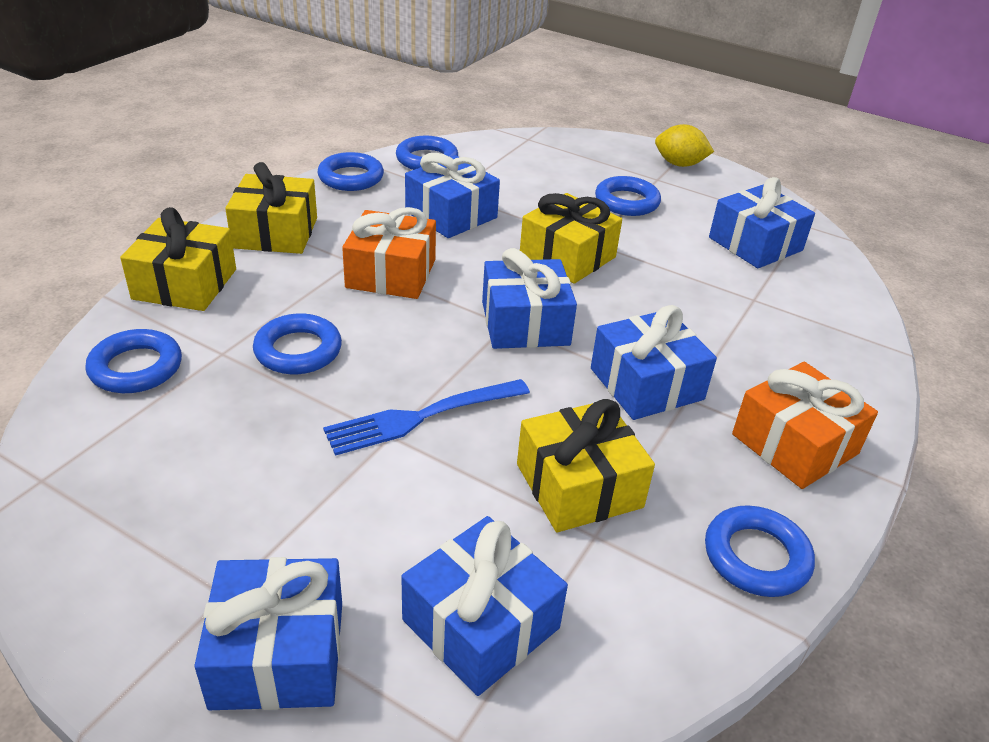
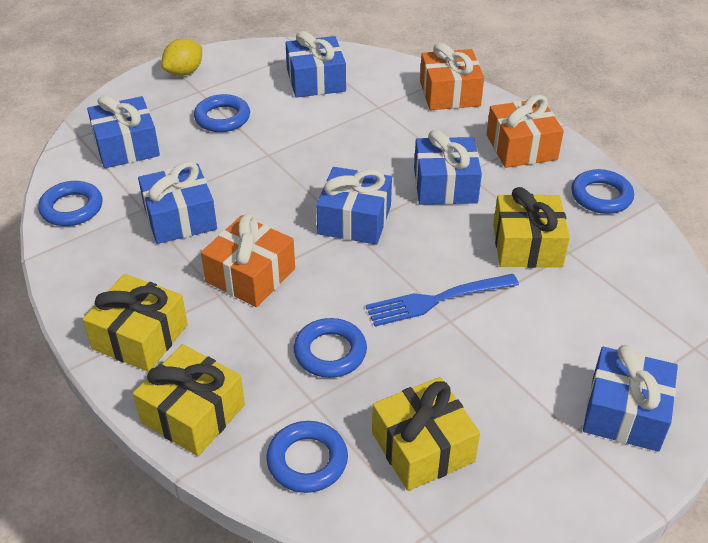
camera: 65 degrees left, 5 degrees up
(351, 177) = (70, 266): blue ring -> none
(422, 417) = (437, 300): blue fork -> blue fork turned 75 degrees clockwise
(481, 623) = (622, 318): blue gift -> blue gift (126, 146)
(567, 256) = (280, 173): yellow gift -> yellow gift (423, 447)
(846, 352) = (449, 93): none -> orange gift

